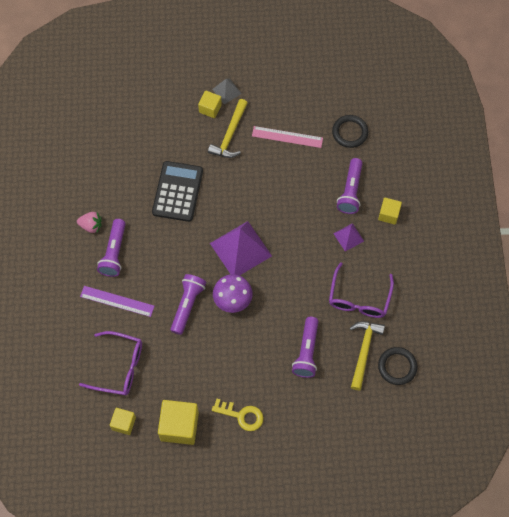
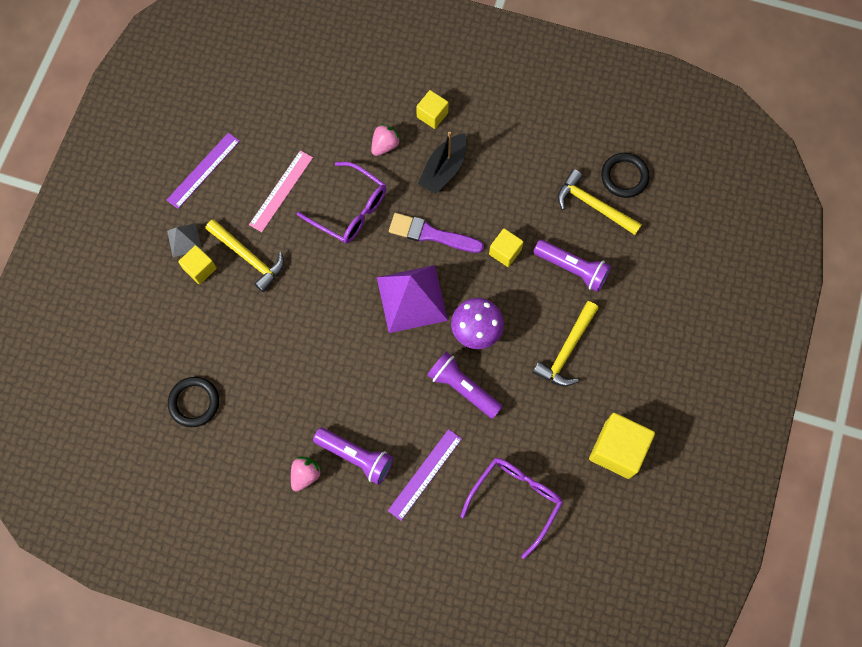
camera: 70 degrees left, 5 degrees up
(123, 423) = (592, 517): yellow cube -> yellow cube (505, 252)
(177, 191) = (301, 348): black calculator -> none
(241, 367) = (566, 350): none -> yellow hammer
(242, 415) = (627, 371): yellow key -> none
(282, 83) = (203, 170): none -> purple ruler
(294, 246) = (431, 234): none -> purple brush
(348, 237) = (444, 169): purple pyramid -> black boat
(350, 132) = (306, 117): black ring -> black ring (194, 402)
(350, 191) = (385, 145): purple flashlight -> pink strawberry
(359, 298) = (526, 186): purple glasses -> purple glasses (350, 210)

